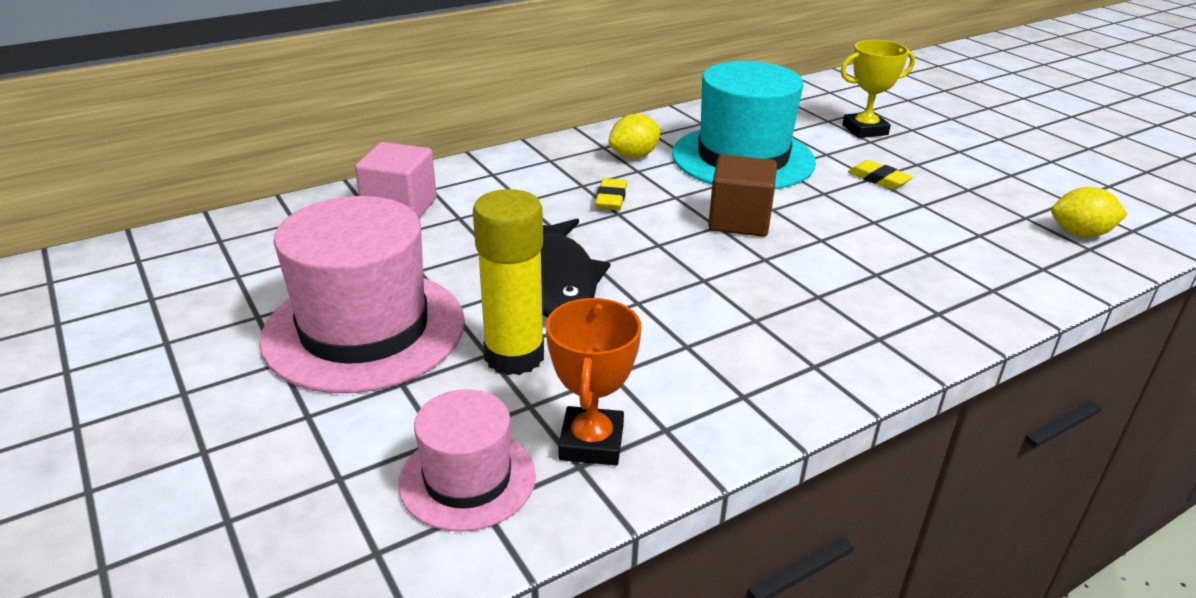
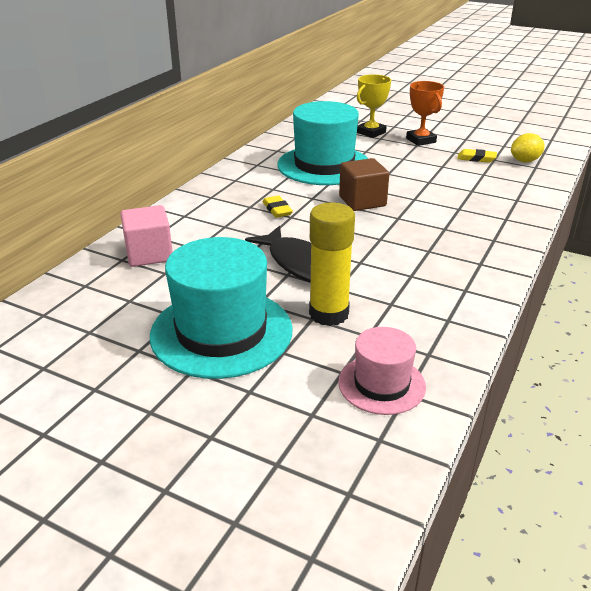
camera: 30 degrees left, 0 degrees up
(364, 329) = (221, 332): pink hat -> turquoise hat
(591, 442) = (421, 340): orange trophy -> orange trophy (421, 140)
(634, 156) = (260, 181): yellow lemon -> none
(878, 179) = (407, 158): yellow eraser -> yellow eraser (476, 159)

